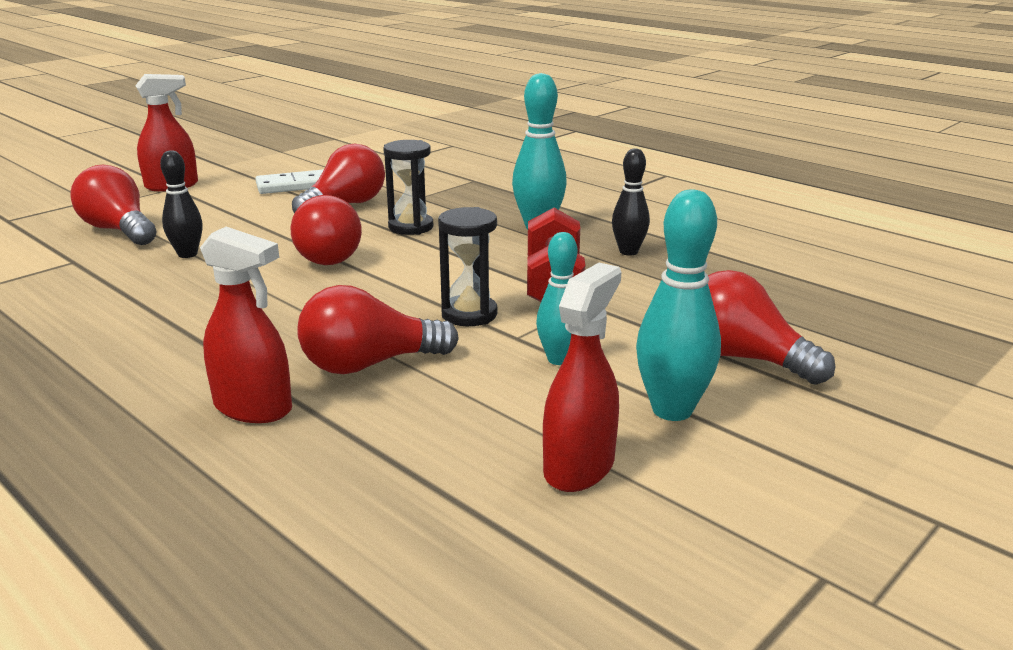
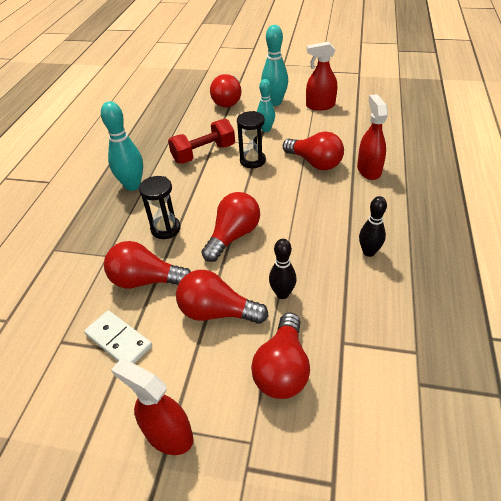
camera: 120 degrees left, 20 degrees up
(237, 222) = (217, 312): none -> red light bulb
(628, 252) = (148, 149): black bowling pin -> black bowling pin (369, 252)

